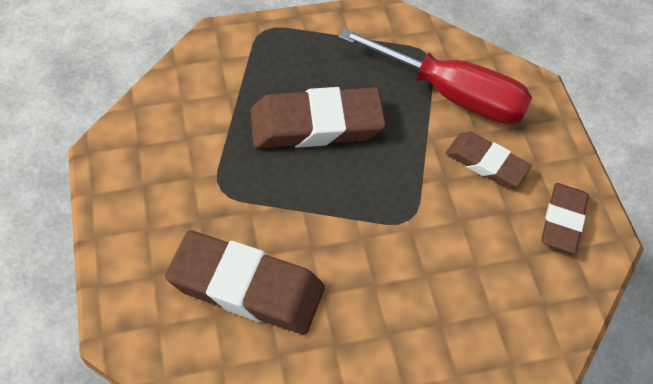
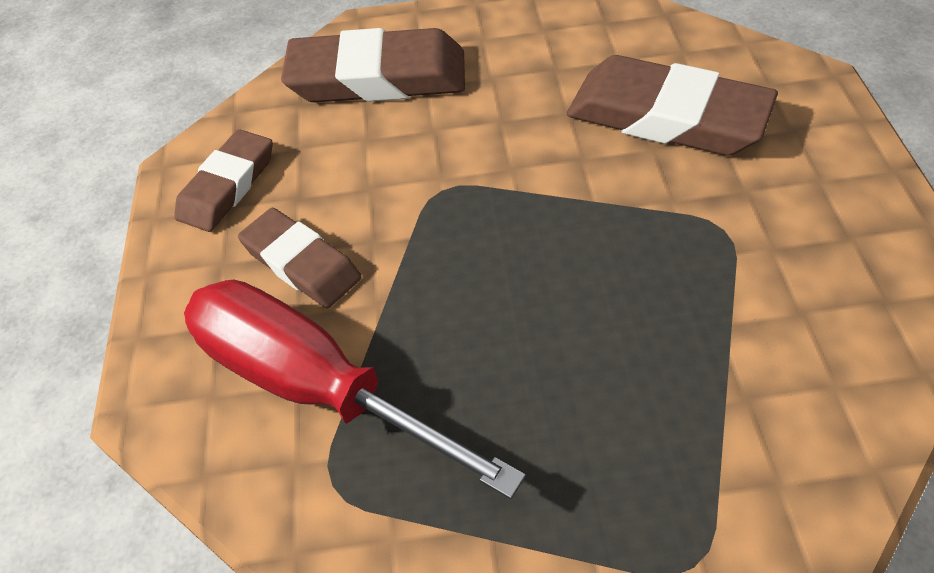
camera: 165 degrees left, 5 degrees down
(316, 124) = (573, 332): brown eraser -> brown eraser (377, 78)

